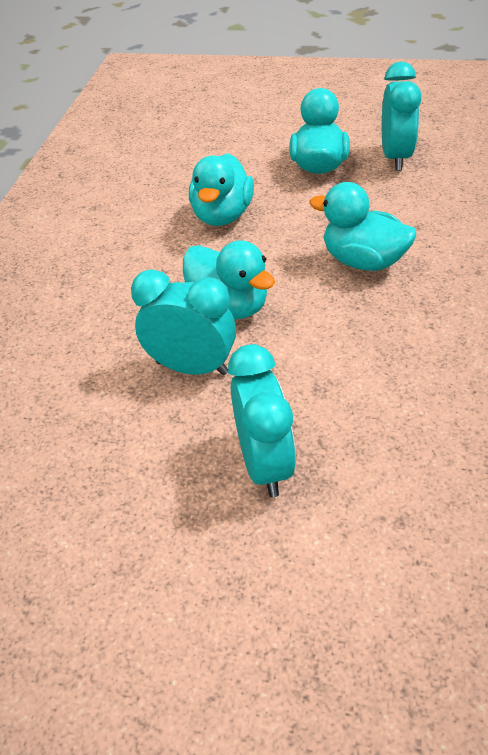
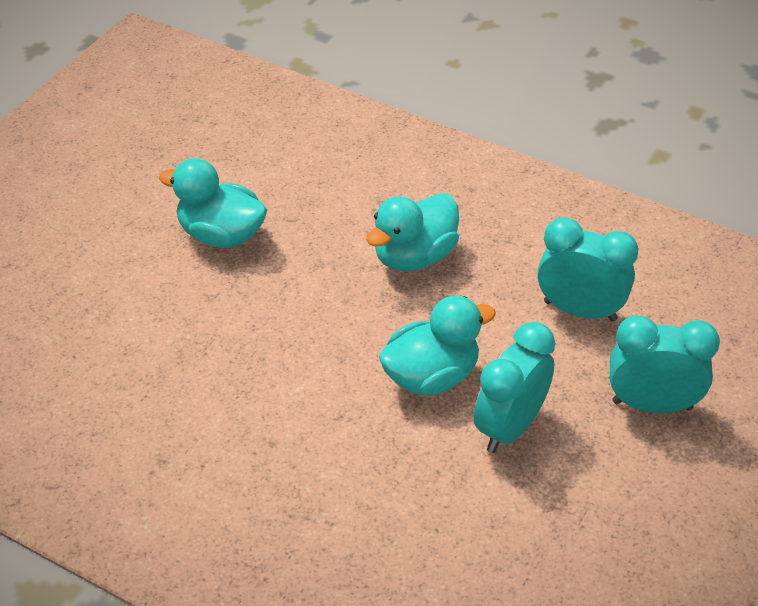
camera: 75 degrees left, 0 degrees up
(222, 215) = (265, 341): turquoise duck -> none
(395, 157) = (249, 173): turquoise clock -> turquoise clock (580, 311)

